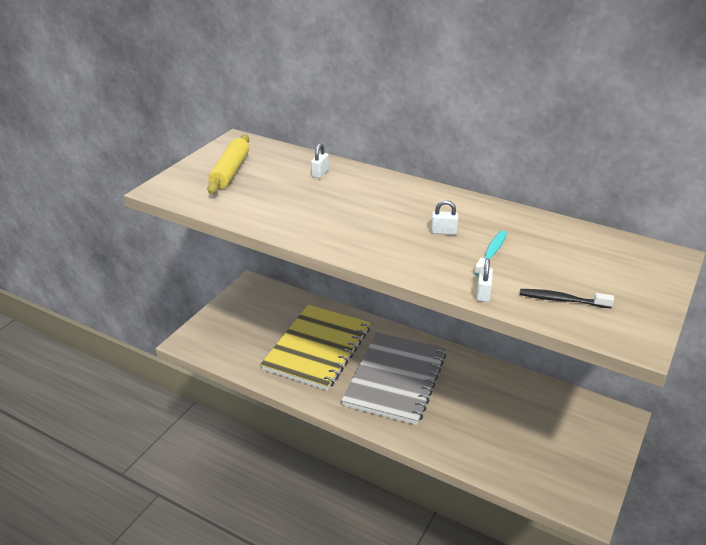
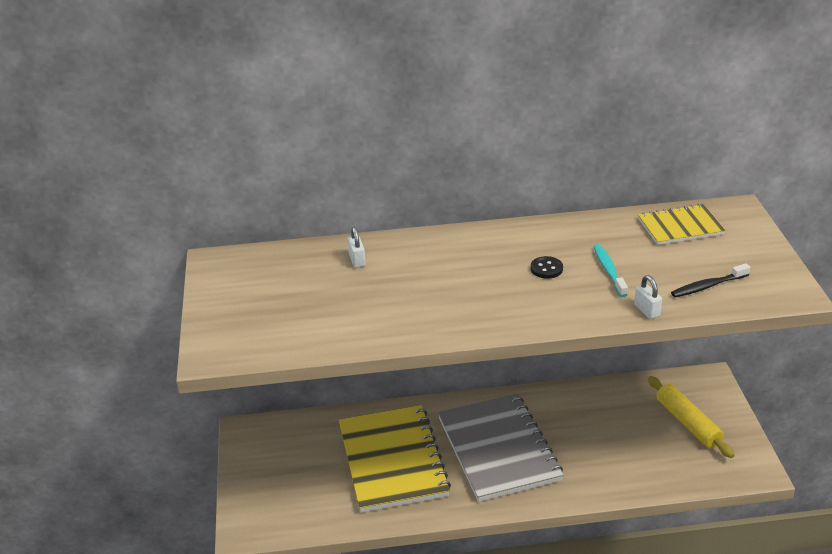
camera: 35 degrees left, 0 degrees up
(230, 171) = (260, 299): yellow rolling pin -> yellow rolling pin (688, 423)
(443, 232) = (546, 269): white padlock -> black button
(597, 248) = (680, 227): none -> yellow notebook

